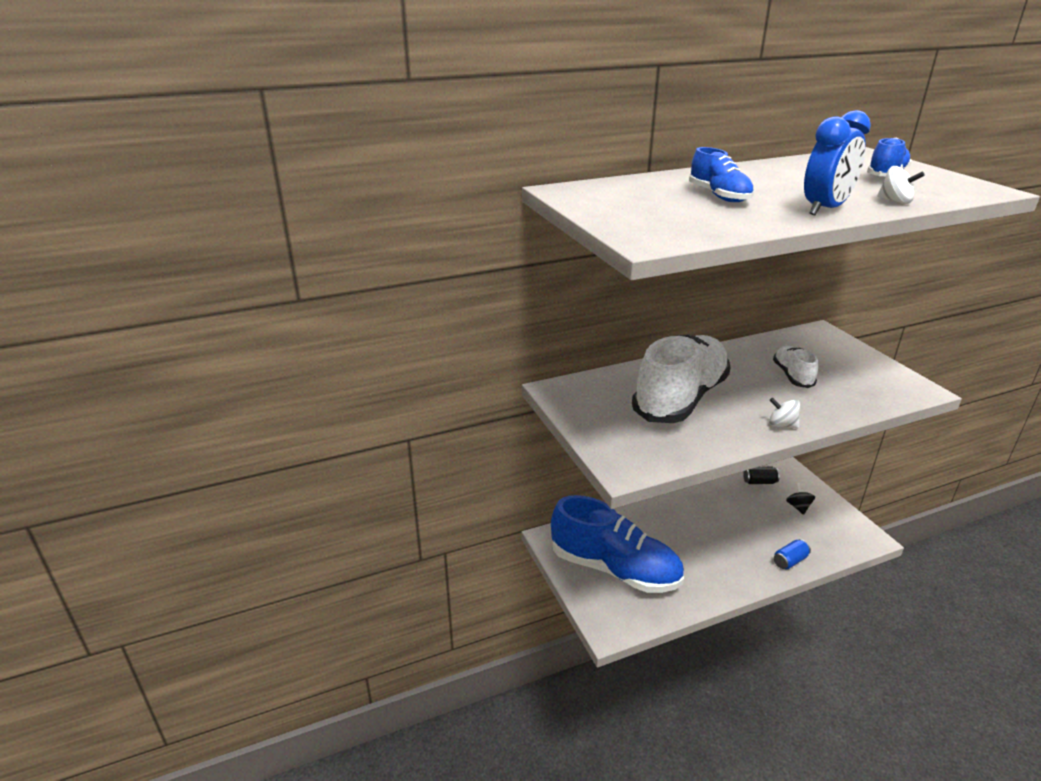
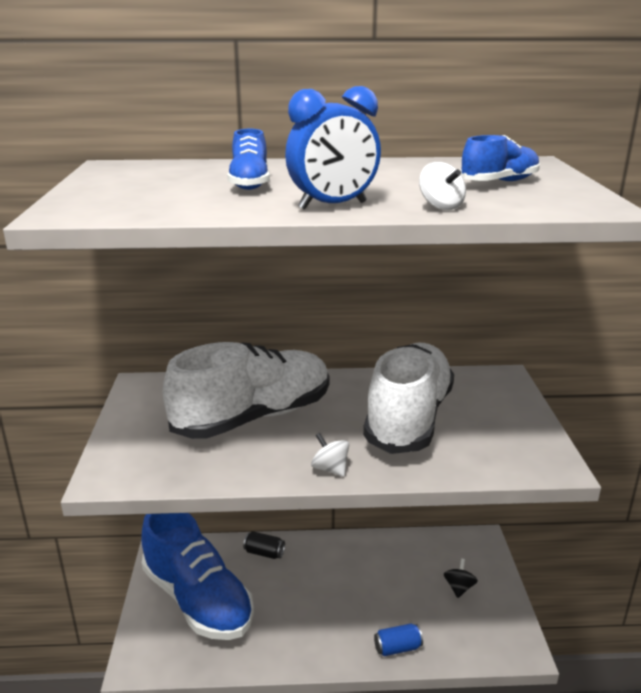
camera: 20 degrees right, 5 degrees down
(759, 482) = (435, 547): black can -> black can (264, 553)
(792, 376) = (409, 418): white shoe -> white shoe, size x2.11

